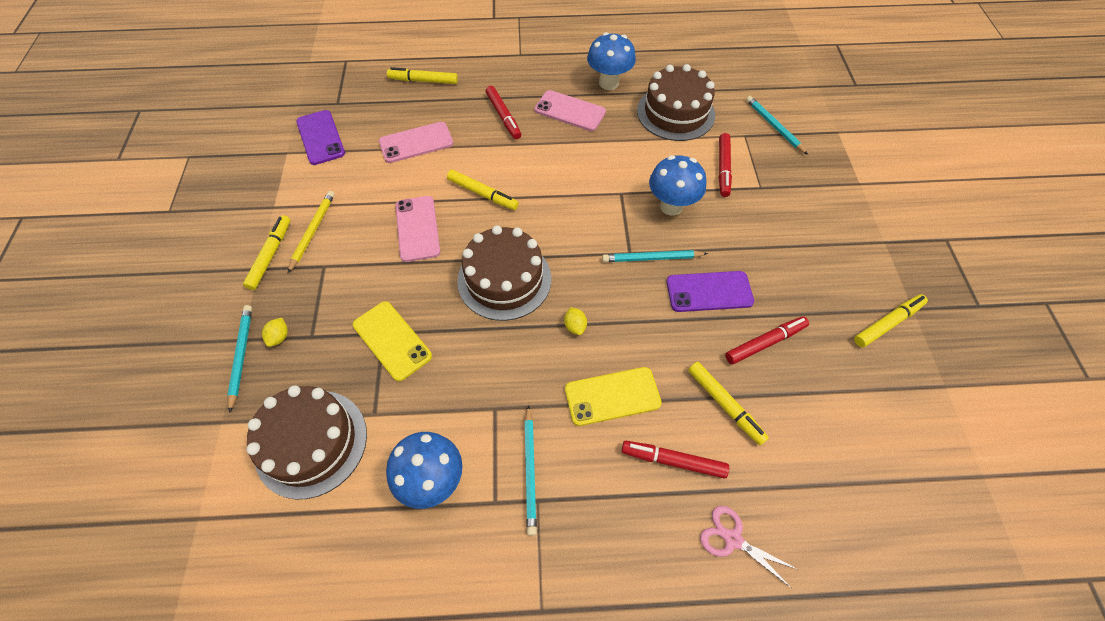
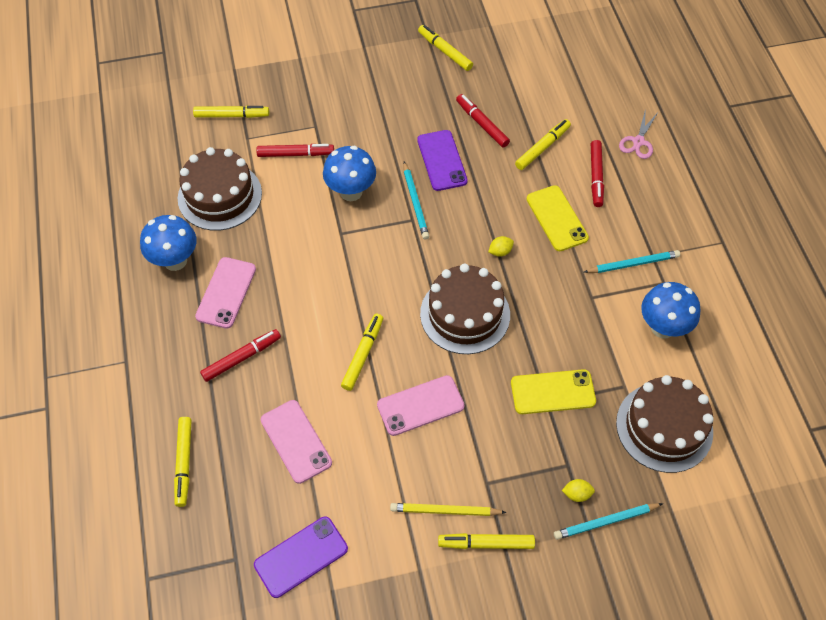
camera: 100 degrees left, 0 degrees up
(392, 340) = (553, 392): yellow phone -> yellow phone turned 45 degrees clockwise
(774, 126) = (232, 115): turquoise pencil -> yellow marker

